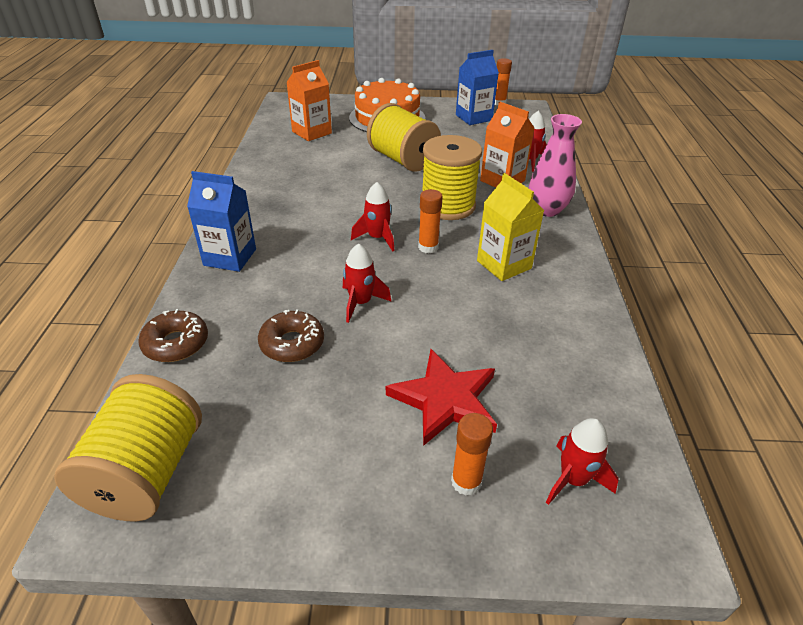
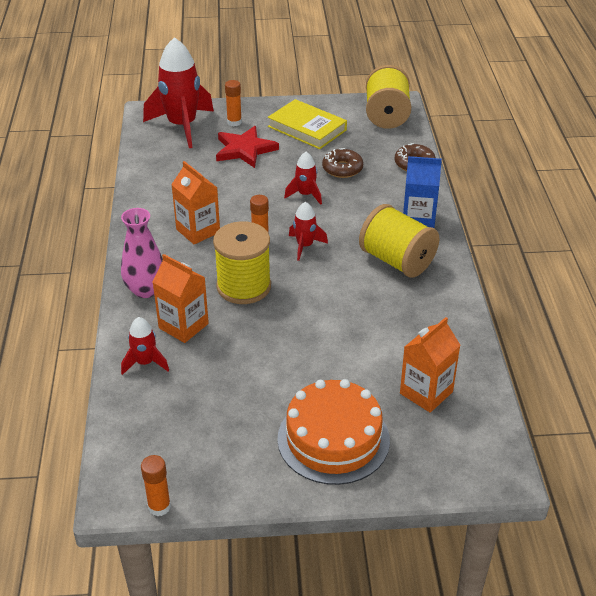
camera: 175 degrees right, 0 degrees up
(322, 447) = (307, 128): none -> yellow book
(403, 160) = (297, 349): yellow spool -> yellow spool (397, 261)
(473, 118) = (205, 454): blue carton -> none
(504, 264) = (198, 231): yellow carton -> orange carton
(573, 479) = (182, 126): red rocket -> red rocket, size x2.05

